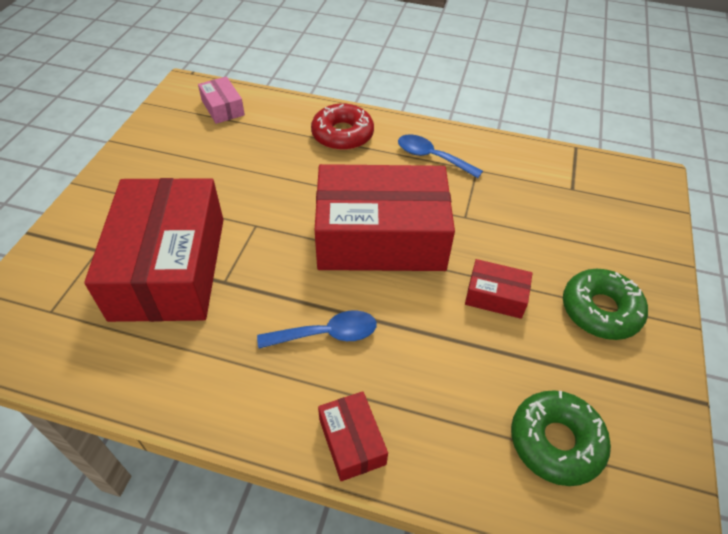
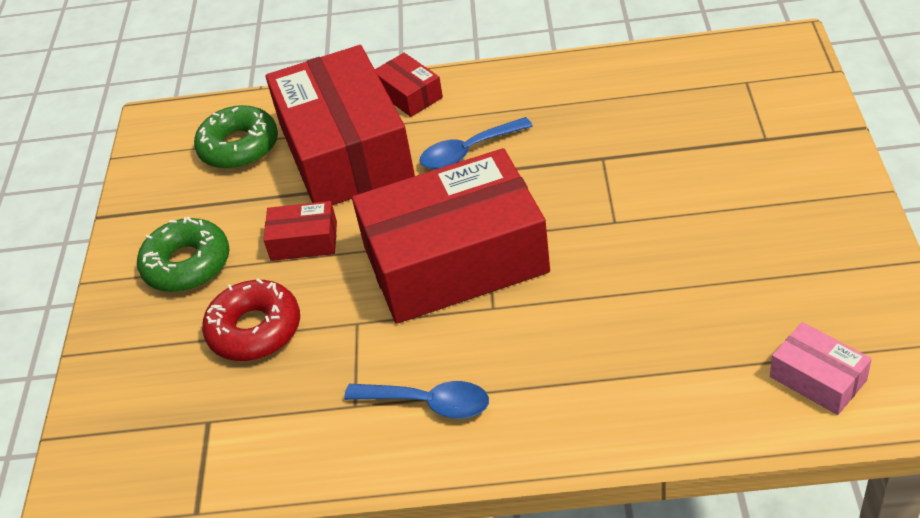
camera: 170 degrees right, 5 degrees down
(169, 267) = (671, 150): red box -> red box (345, 150)
(342, 135) = (586, 396): red donut -> red donut (255, 330)

